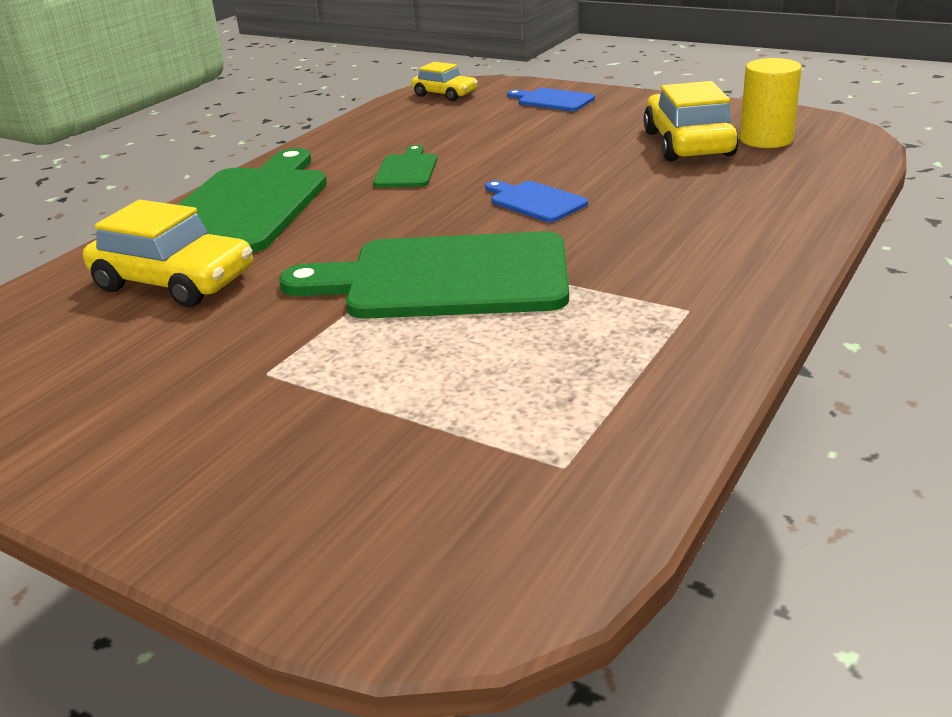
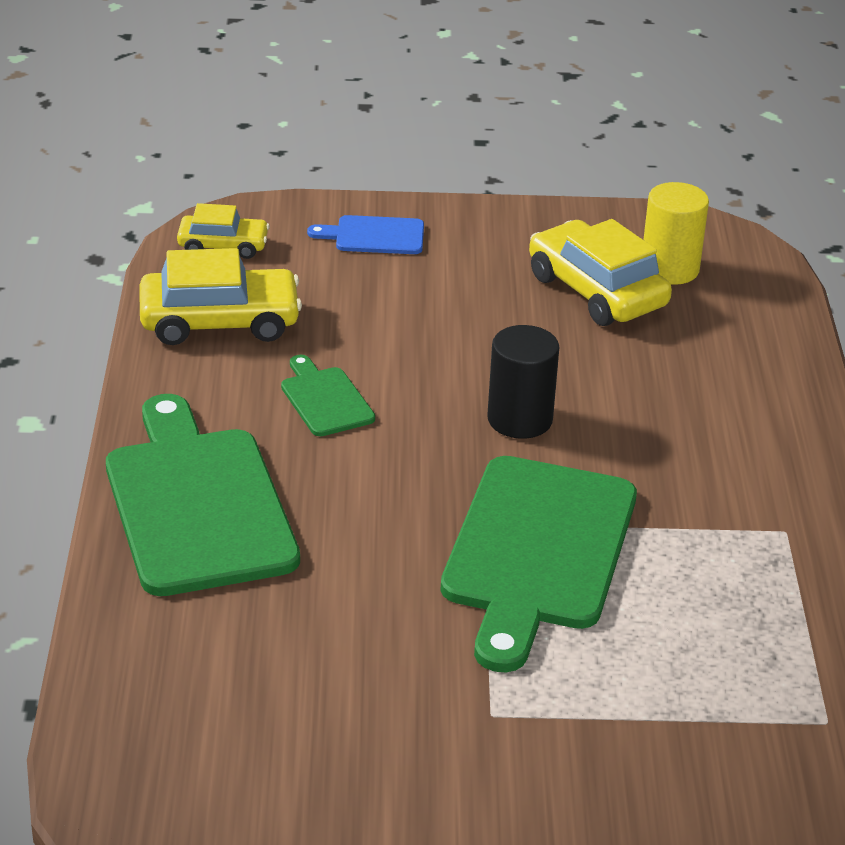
camera: 35 degrees left, 5 degrees up
(174, 281) = (255, 635): yellow car -> yellow car (220, 321)
(446, 278) = (537, 551): green cutting board -> green cutting board turned 45 degrees counterclockwise
(535, 201) = (520, 419): blue cutting board -> black cylinder

